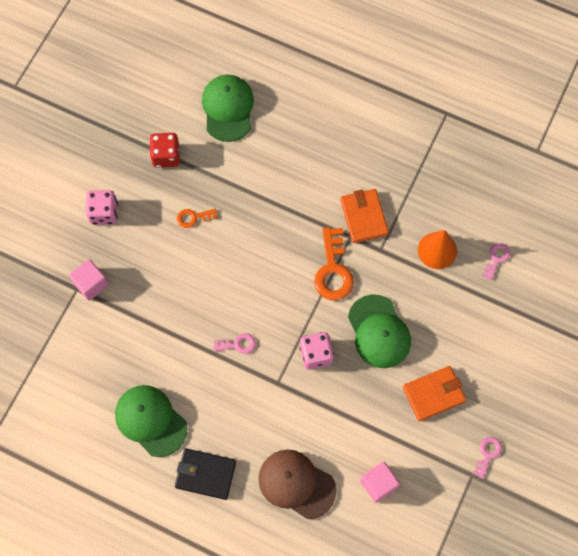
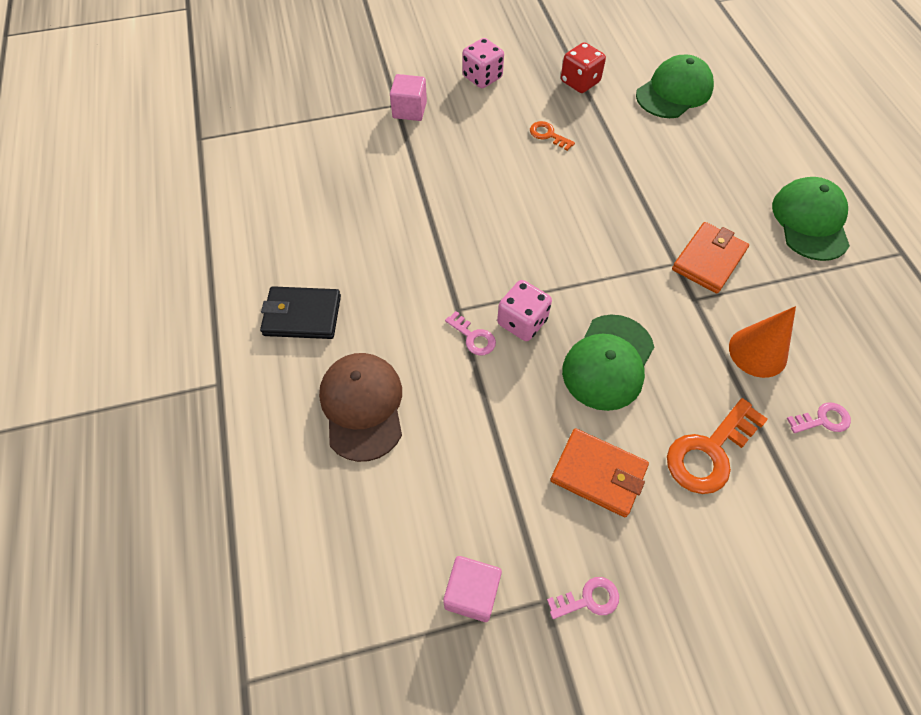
camera: 50 degrees right, 10 degrees down
(150, 420) = (320, 234): green cap -> green cap (810, 221)
(205, 474) = (302, 315): black wallet -> black wallet turned 60 degrees counterclockwise
(237, 344) = (464, 249): pink key -> pink key (473, 337)
(333, 270) = (625, 273): orange key -> orange key (709, 452)
(378, 484) = (435, 494): pink cube -> pink cube (472, 593)

